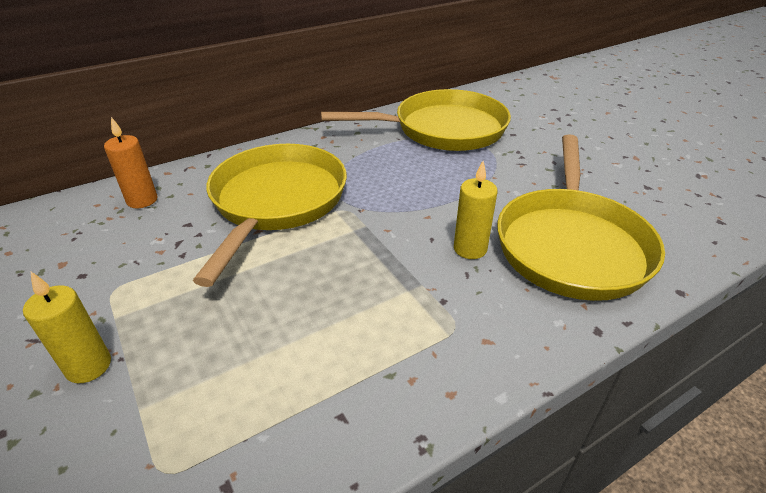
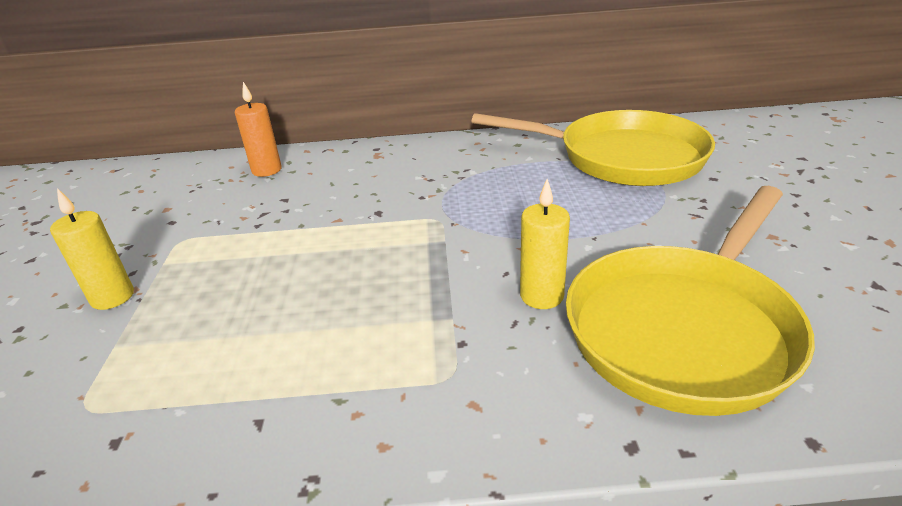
camera: 30 degrees right, 5 degrees down
(276, 202) = (377, 197): yellow pan -> none

